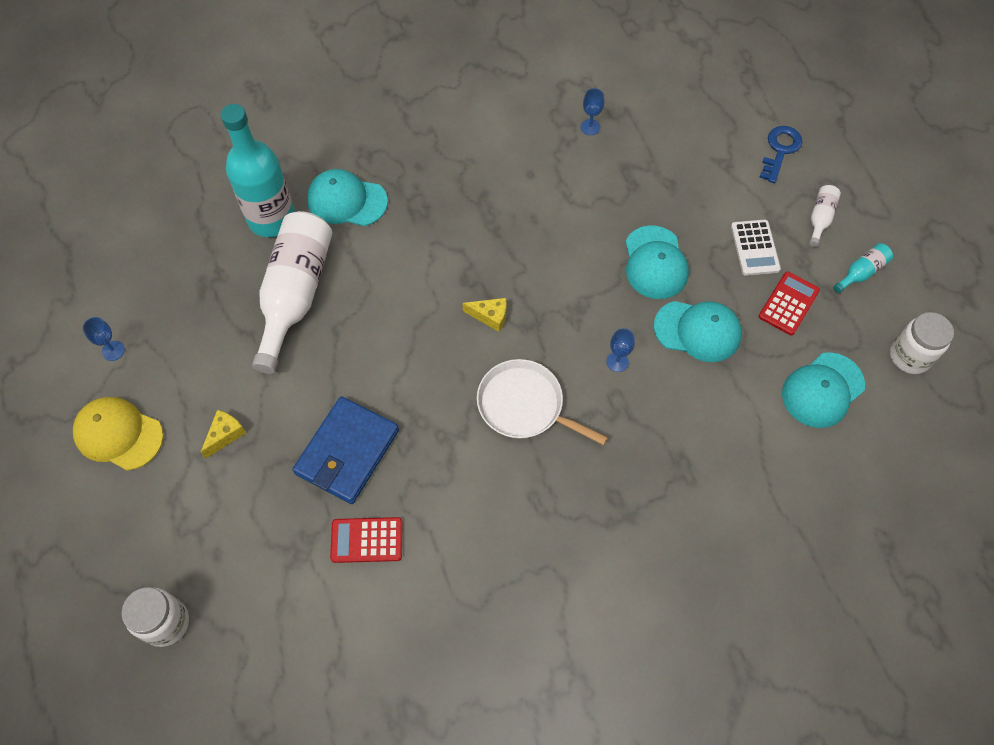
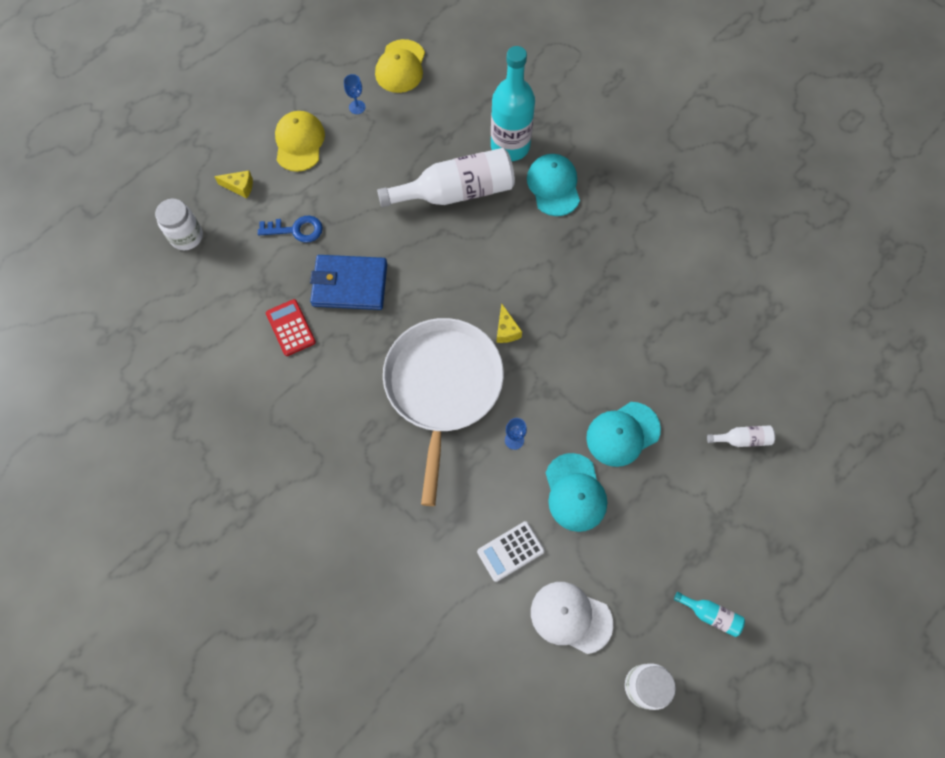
camera: 65 degrees right, 5 degrees up
(90, 282) = (400, 67): none -> yellow cap
(225, 435) = (327, 204): yellow cheese -> yellow cheese (240, 187)
(524, 405) = (442, 387): white pan -> white pan, size x1.67
(590, 127) = (730, 329): blue goblet -> none
(754, 248) = (684, 511): white calculator -> white calculator (510, 551)
(780, 150) = (804, 498): blue key -> blue key (296, 230)
(788, 304) = (642, 560): red calculator -> none
(820, 218) = (749, 558): white bottle -> white bottle (742, 439)
(822, 390) = (570, 617): turquoise cap -> white cap

